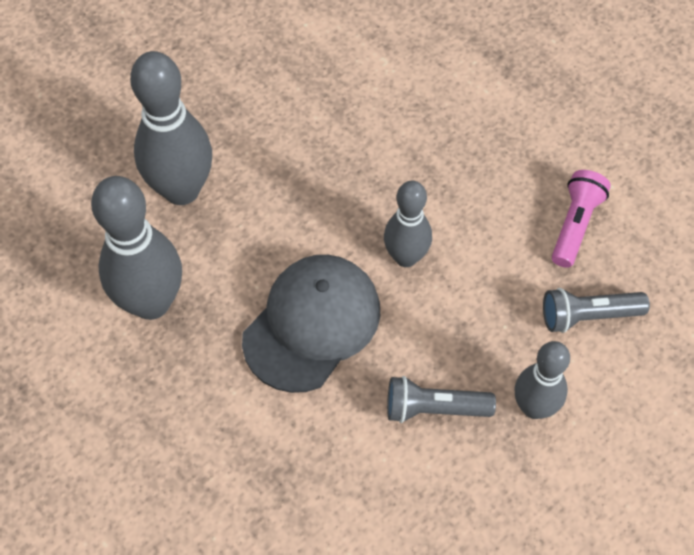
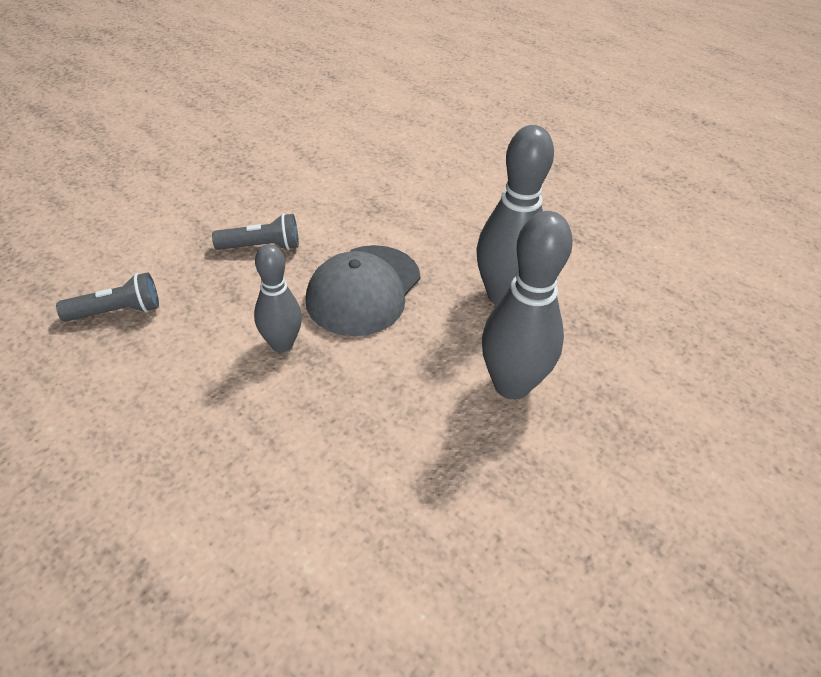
camera: 170 degrees right, 15 degrees down
(534, 407) = (181, 251): grey bowling pin -> none
(575, 225) = (105, 385): pink flashlight -> none

